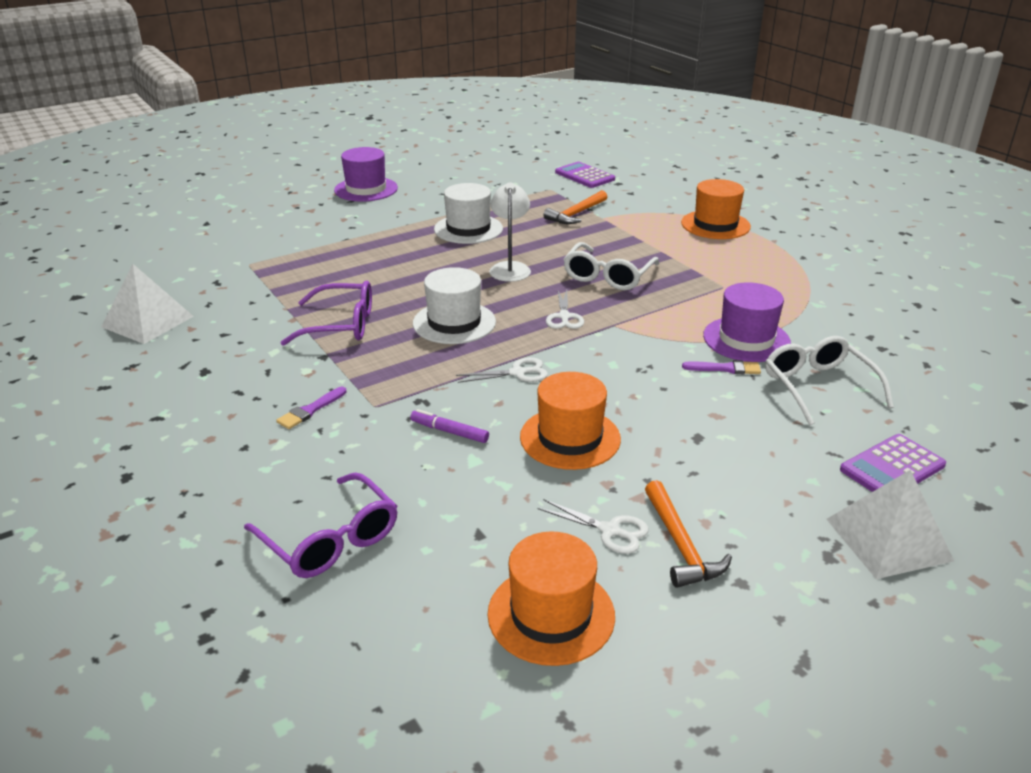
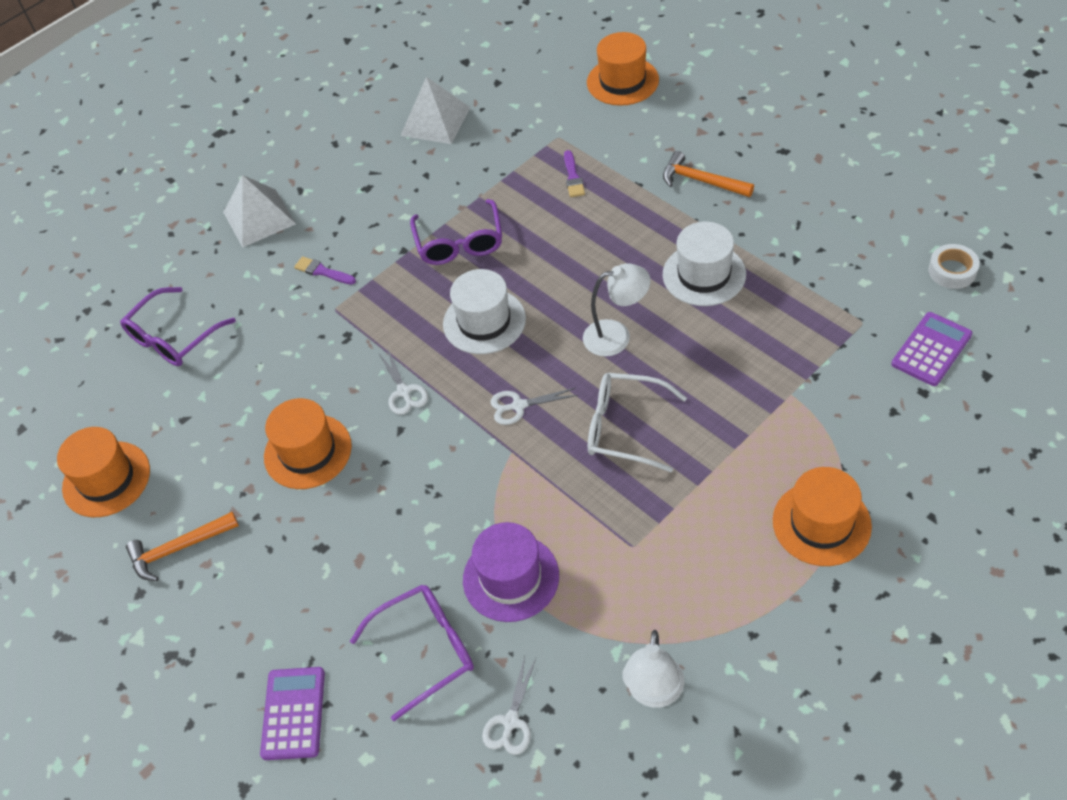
camera: 85 degrees right, 20 degrees up
(211, 230) = (622, 81): none -> orange hat
(366, 189) = (779, 154): purple hat -> none
(449, 431) = (306, 367): purple marker -> none
(522, 161) = (952, 271): none -> white tape
(576, 214) = (791, 365): orange hammer -> orange hammer (701, 181)
(610, 530) = (192, 499): white scissors -> white scissors (511, 722)
(725, 368) = (445, 562): purple brush -> purple brush (573, 177)
(818, 387) = (426, 650): white glasses -> purple glasses
(852, 295) = (654, 693): none -> white lamp
(888, 539) = (193, 702): white pyramid -> white pyramid (259, 218)
(892, 468) = (293, 713): purple calculator -> purple calculator turned 45 degrees clockwise

